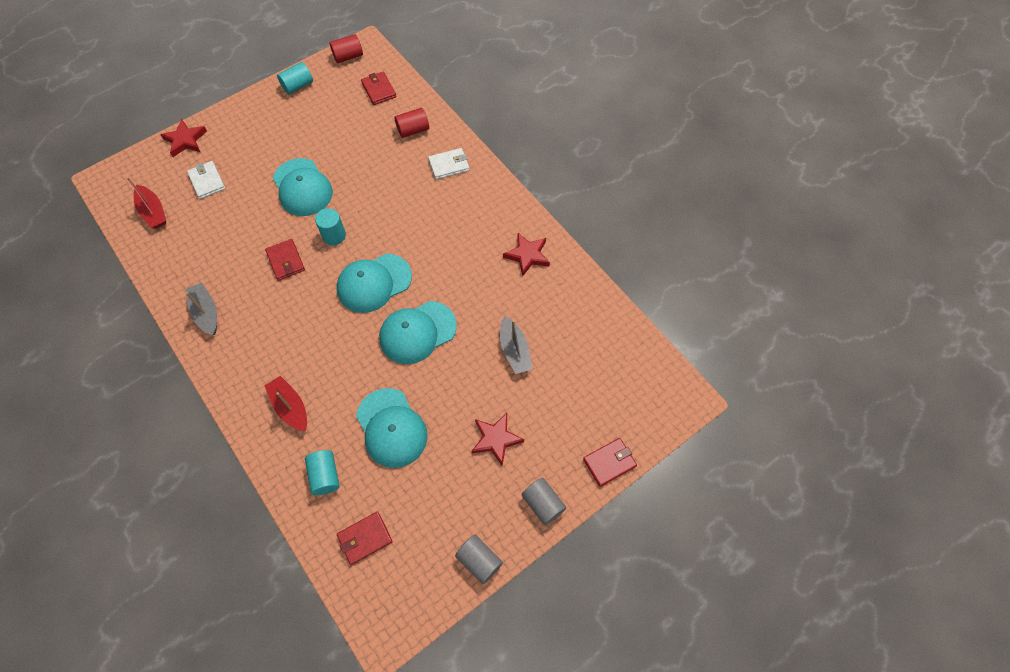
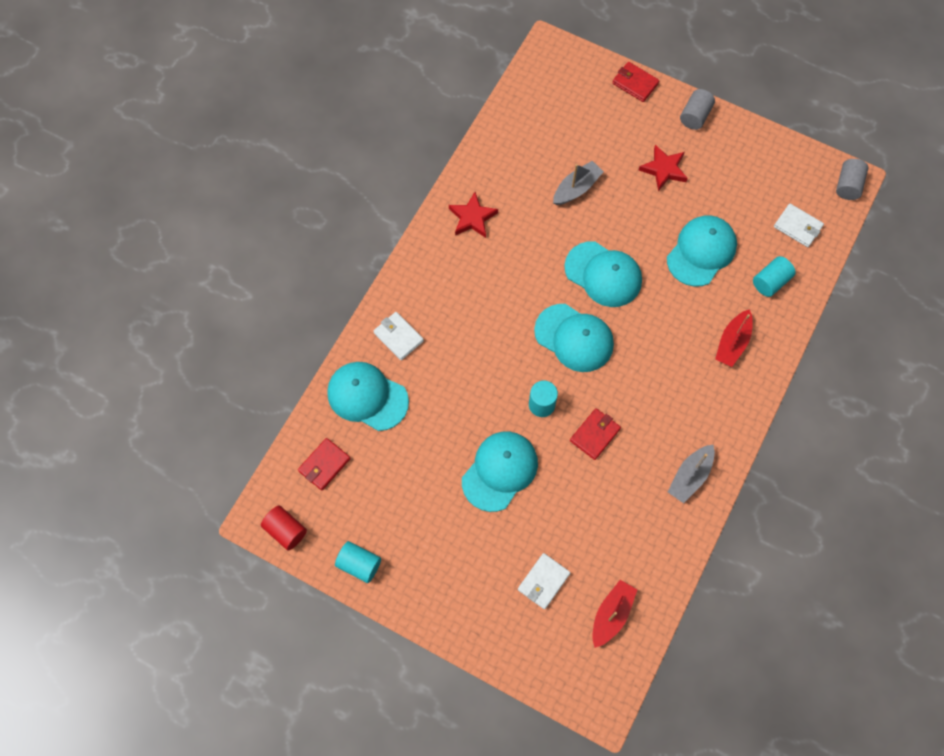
camera: 115 degrees left, 5 degrees up
(185, 140) = (501, 647): red star -> none
(365, 538) = (797, 227): red wallet -> white wallet
(413, 130) = (367, 397): red cylinder -> turquoise cap
(479, 561) = (763, 141): grey cylinder -> grey cylinder (848, 185)

